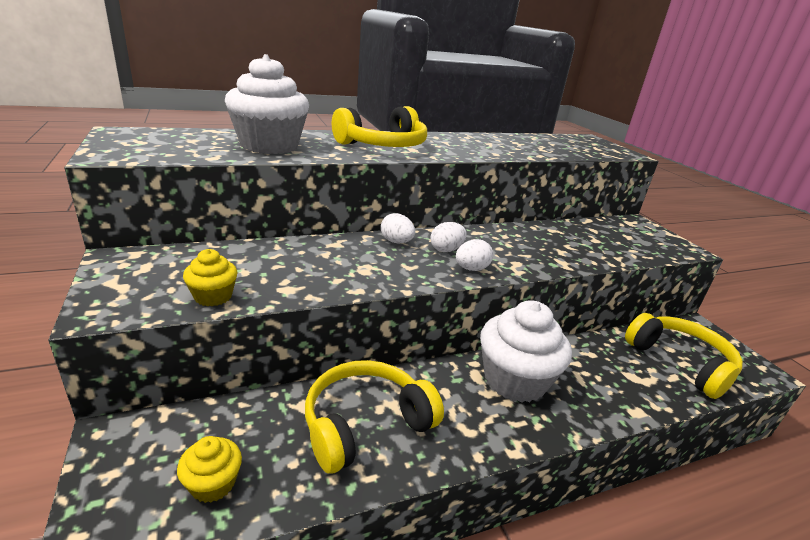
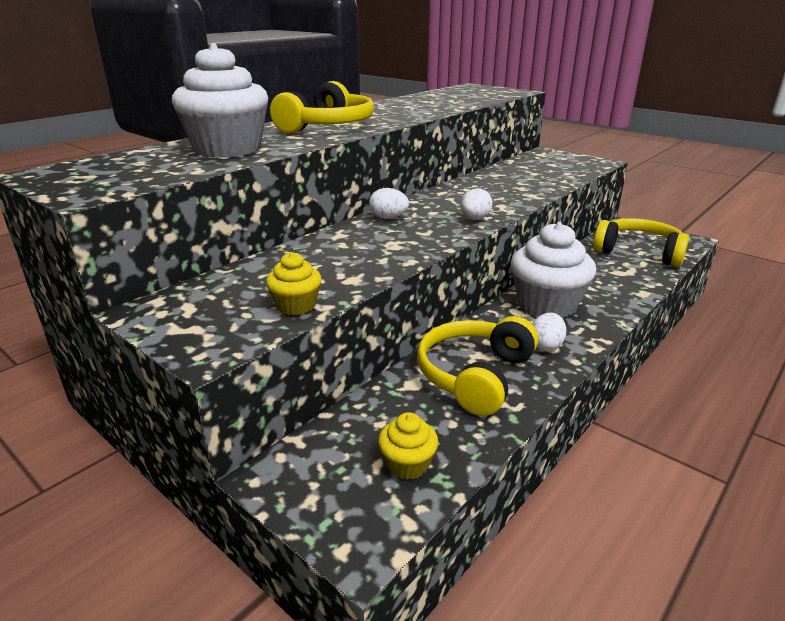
camera: 25 degrees left, 0 degrees up
(446, 250) = (436, 212): white egg -> white egg (546, 346)

